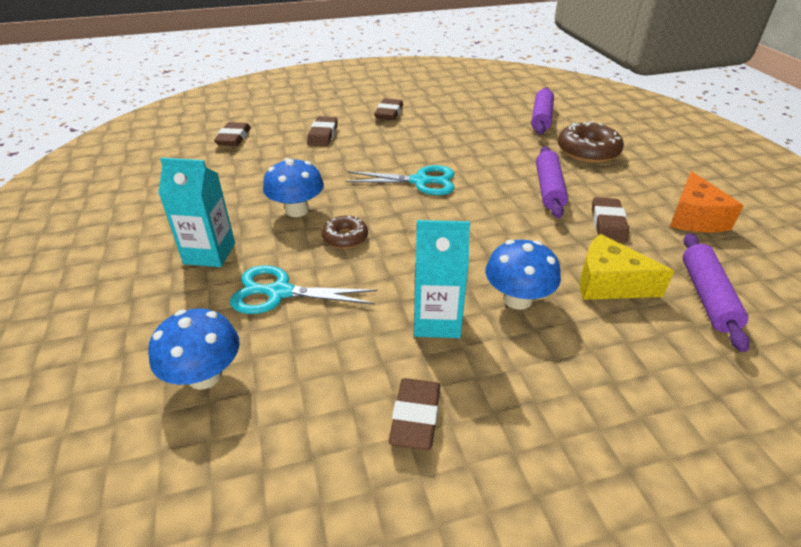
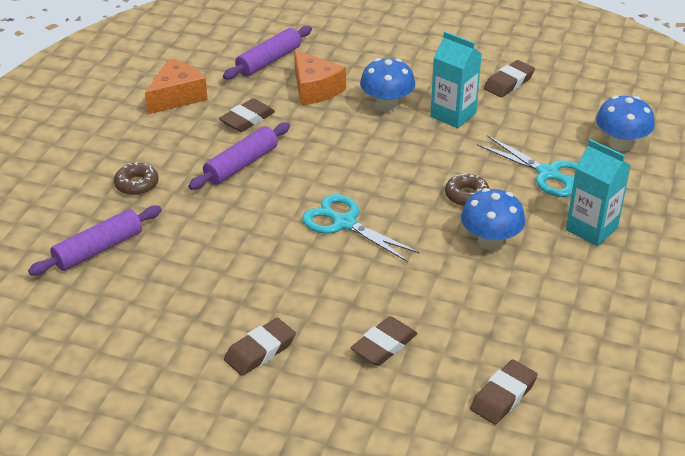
camera: 145 degrees left, 0 degrees up
(587, 151) = (137, 184): brown donut -> brown donut, size x0.59
(609, 283) = (315, 89): yellow cheese -> orange cheese

